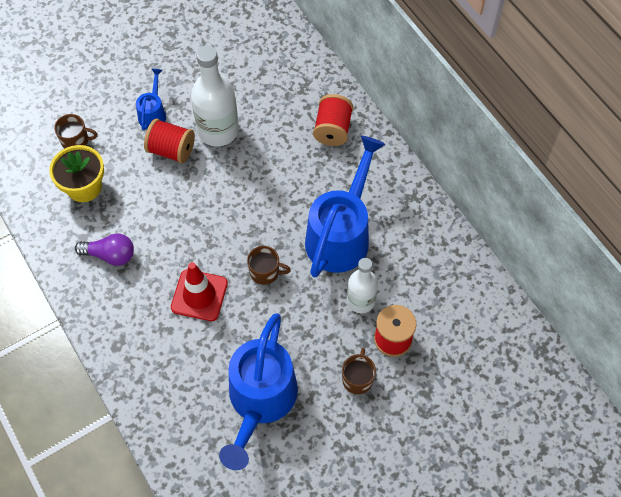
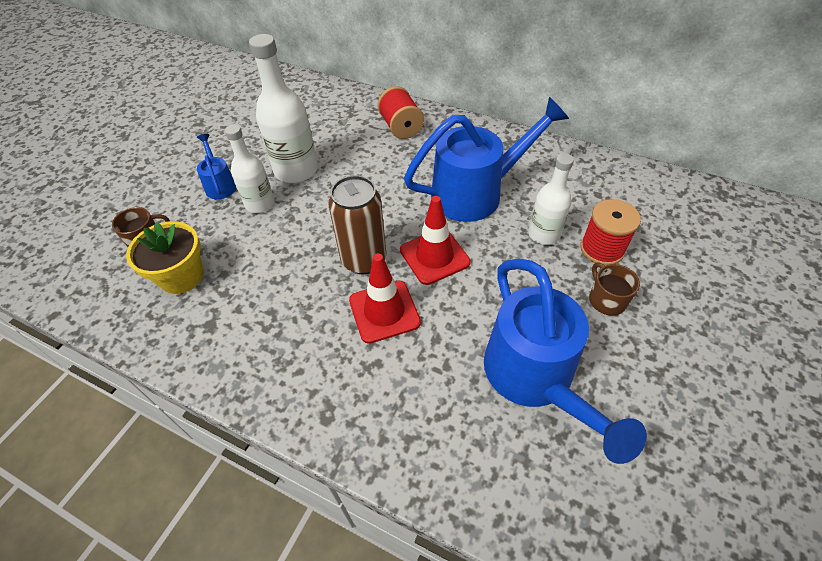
camera: 30 degrees left, 10 degrees down
(110, 255) = (254, 325): purple light bulb -> none
(171, 150) = (260, 204): red spool -> white bottle
(213, 245) = (364, 260): none -> brown can
(265, 272) = (434, 256): brown mug -> red traffic cone
(341, 233) = (477, 193): blue watering can -> blue watering can turned 75 degrees clockwise

